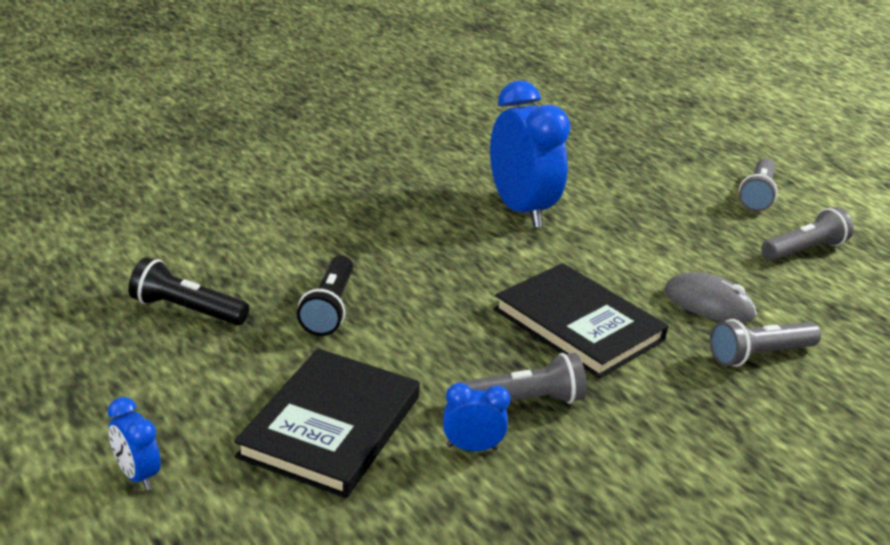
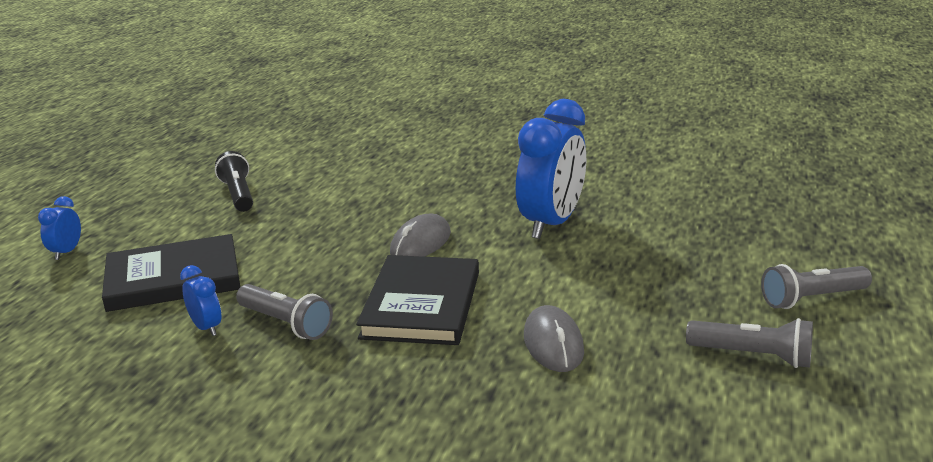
camera: 55 degrees right, 5 degrees down
(329, 308) = (302, 225): black flashlight -> none
(465, 273) = (420, 243): none -> grey mouse
(759, 355) = (509, 394): grey flashlight -> none

